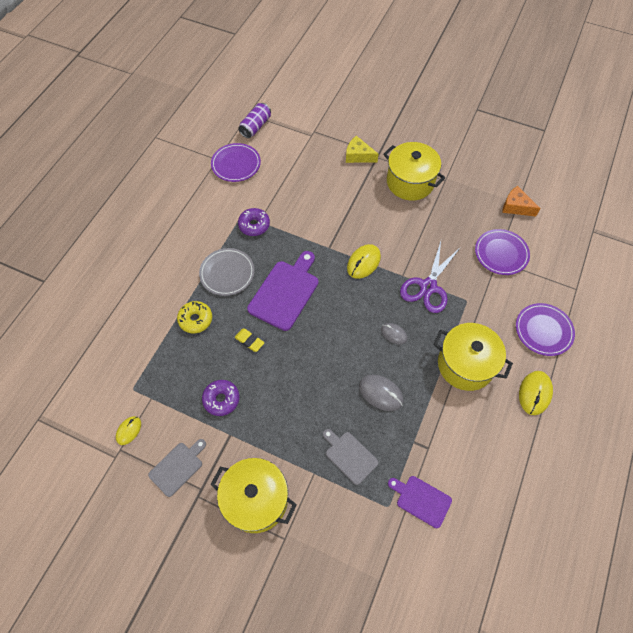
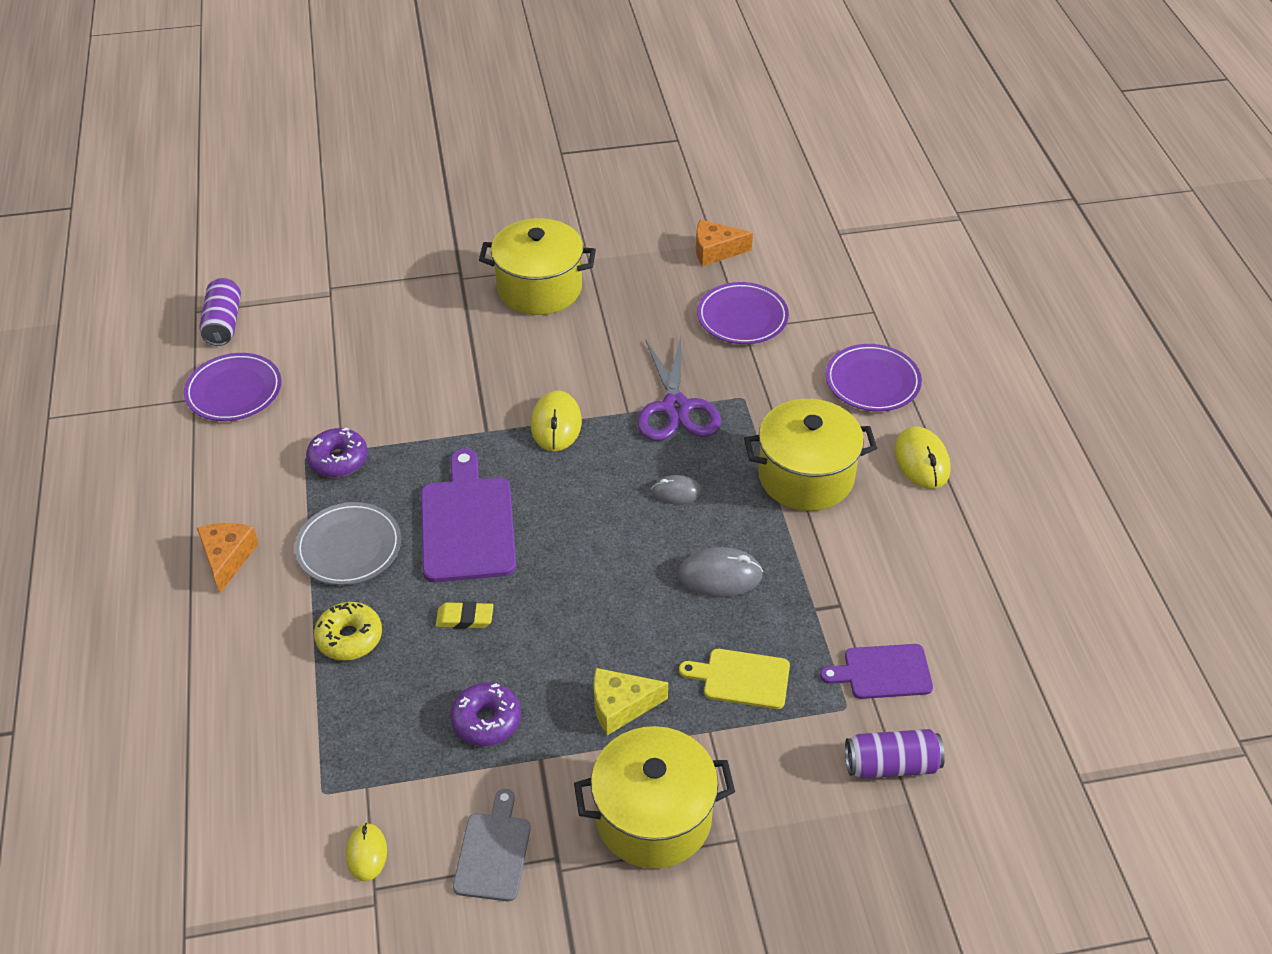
camera: 35 degrees left, 15 degrees down
(175, 248) = (227, 558): none -> orange cheese
(349, 456) = (742, 678): grey cutting board -> yellow cutting board
(358, 156) = (430, 289): yellow cheese -> yellow cheese (621, 706)
(386, 553) = (891, 765): none -> purple can

